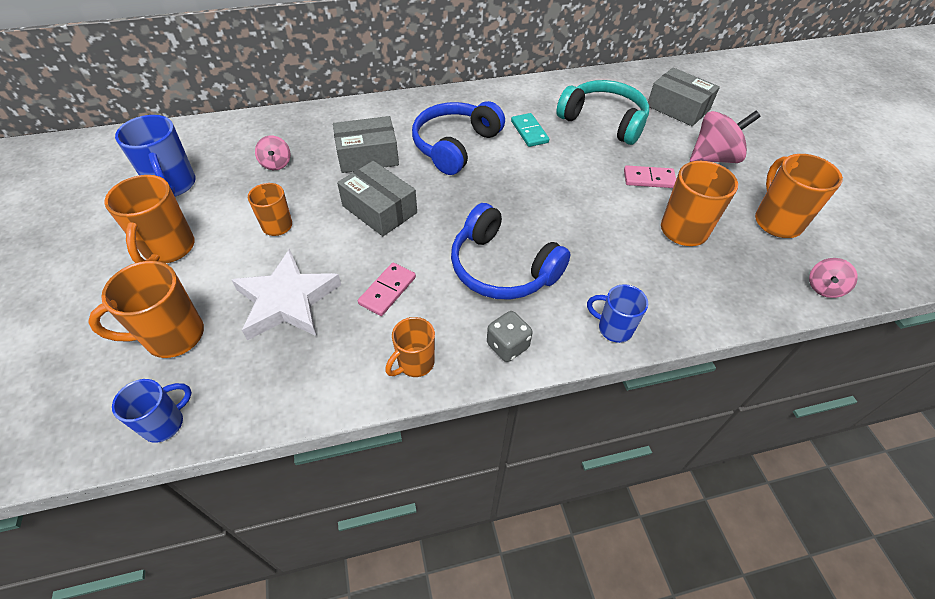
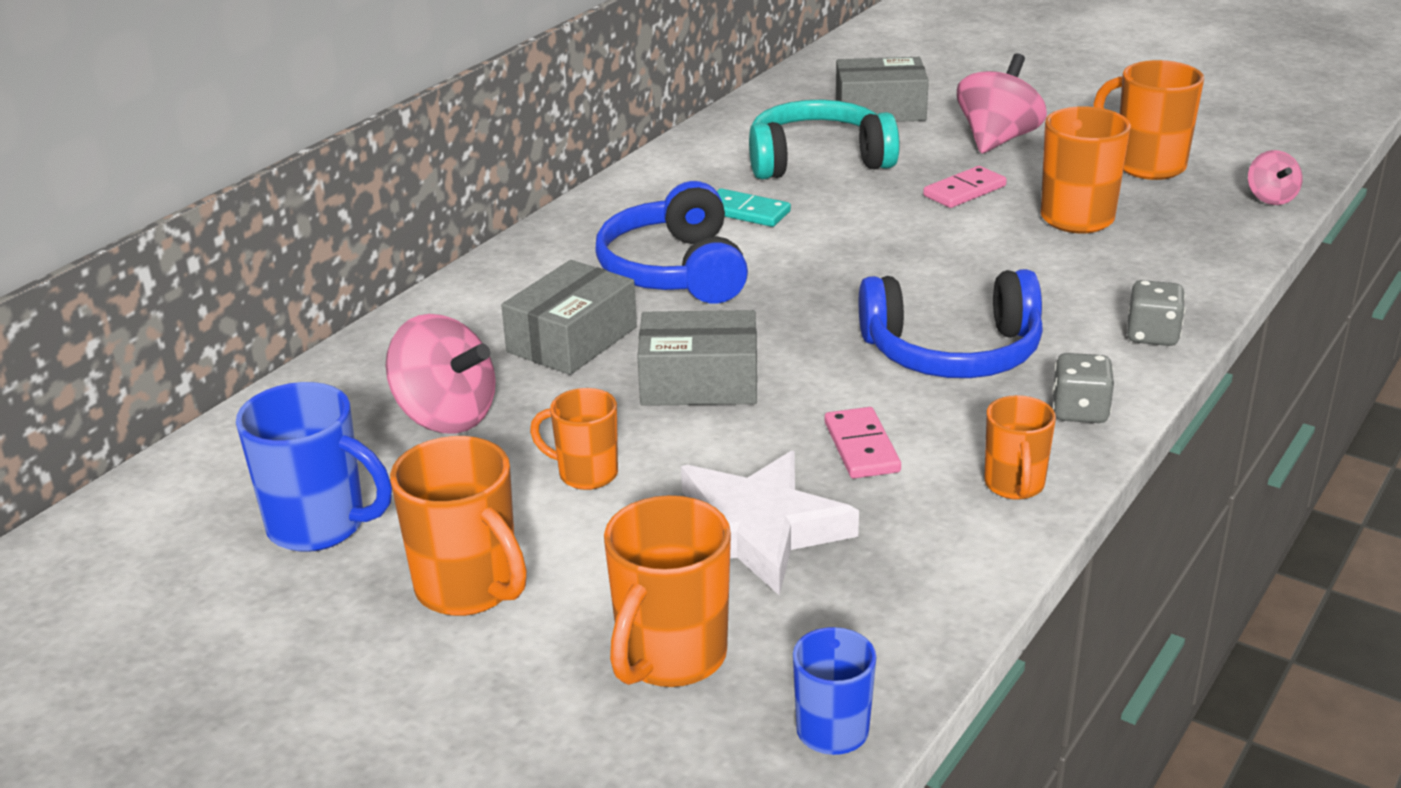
camera: 40 degrees left, 20 degrees down
(276, 164) = (446, 416): pink spinning top -> pink spinning top, size x1.82
(613, 328) = (1152, 335): blue mug -> grey dice

